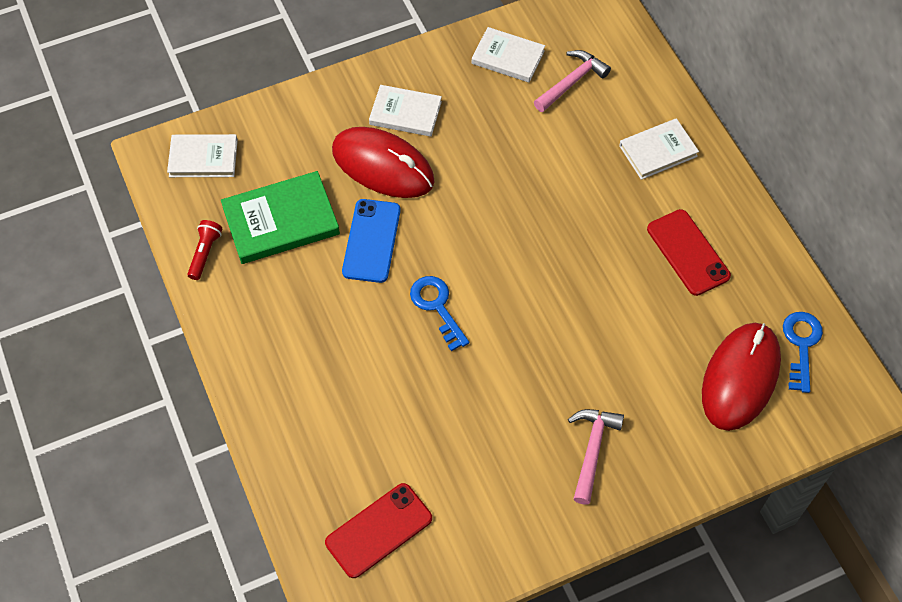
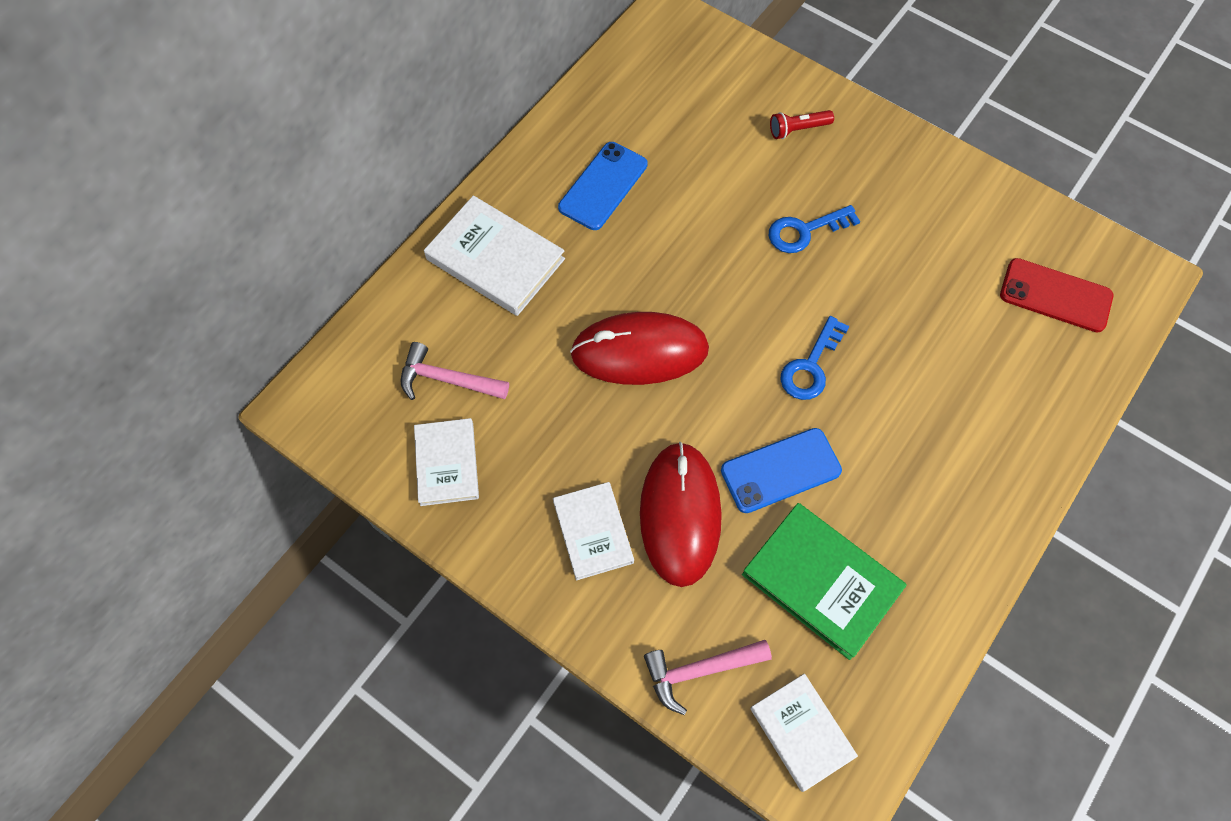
camera: 120 degrees left, 5 degrees up
(205, 253) = (917, 639): red flashlight -> red flashlight (798, 129)
(592, 450) = (856, 174): pink hammer -> pink hammer (699, 670)
(658, 151) = (495, 259): white book -> white book, size x1.52
(688, 252) = (603, 186): red phone -> blue phone
(740, 378) = (707, 99): red mouse -> red mouse (639, 351)
(801, 345) = (644, 70): blue key -> blue key (805, 231)

